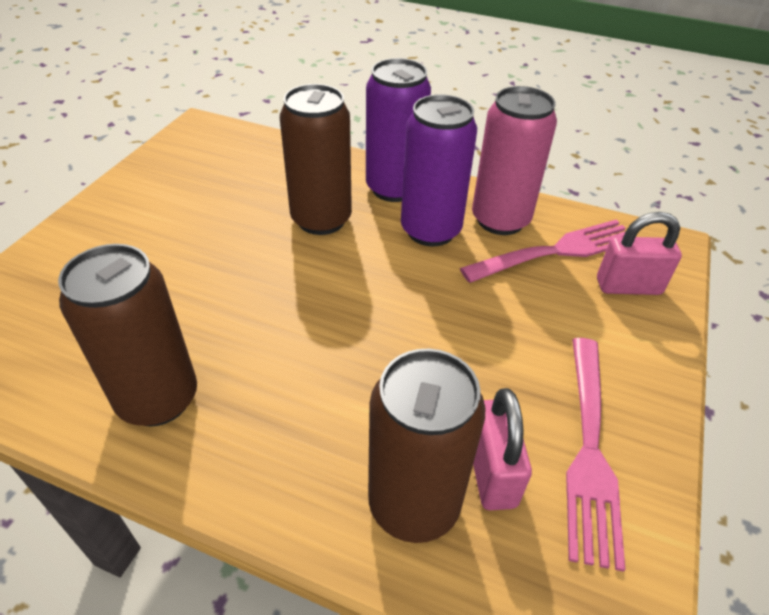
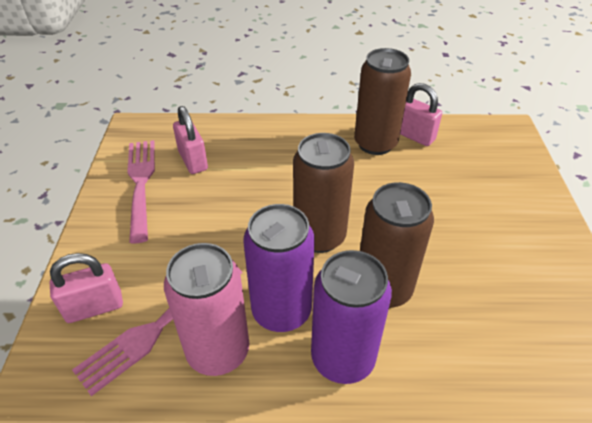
camera: 160 degrees right, 0 degrees up
(80, 392) = (414, 136): none -> pink padlock
(414, 504) = (227, 141): brown can -> brown can (319, 236)

